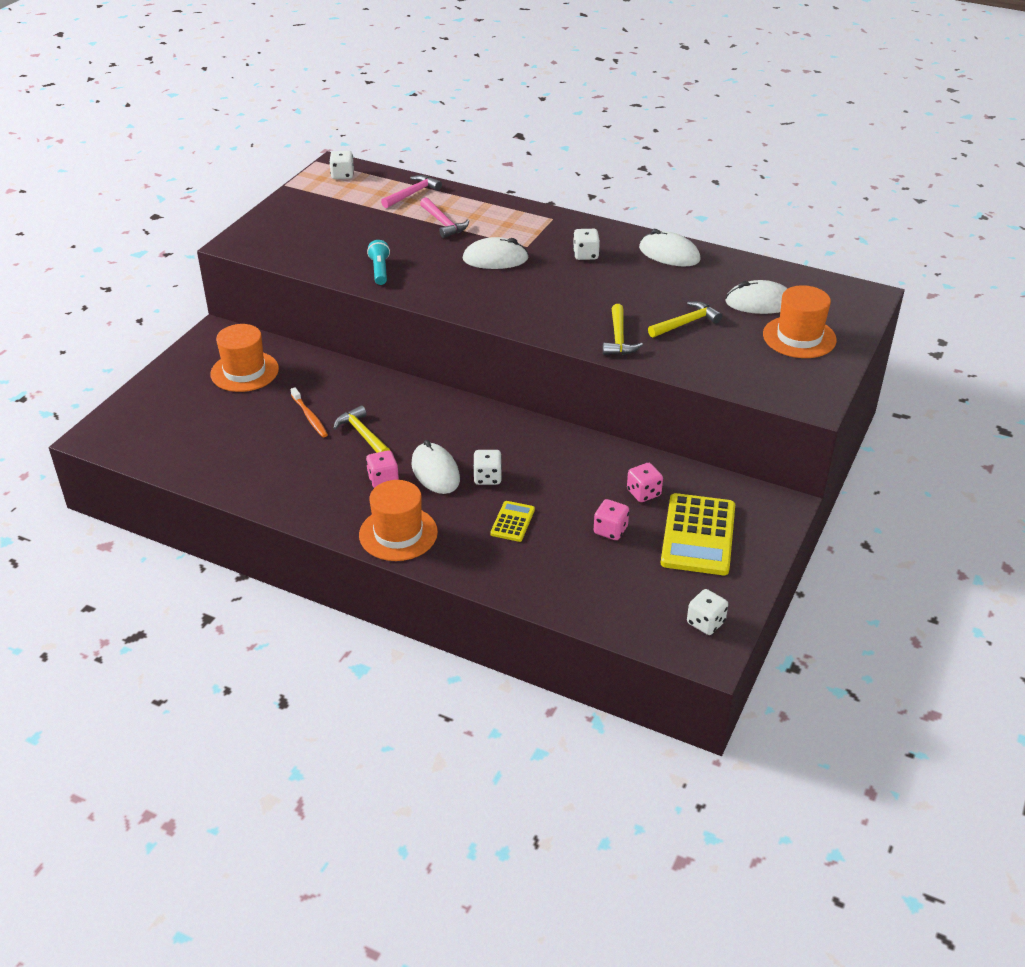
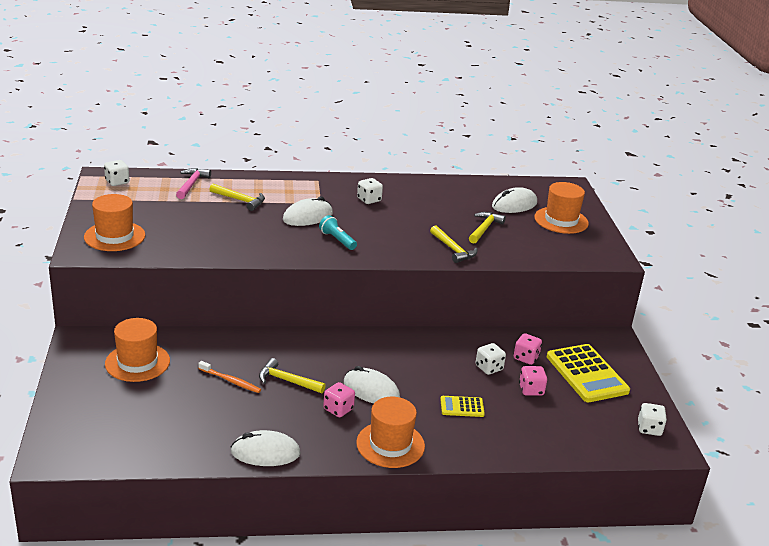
camera: 35 degrees left, 10 degrees down
(283, 234) = (114, 236): none -> orange hat
(379, 270) = (227, 245): turquoise flashlight -> turquoise flashlight (337, 240)
(443, 223) = (240, 200): pink hammer -> yellow hammer
(487, 478) = (413, 382): white dice -> white dice (489, 368)
(512, 522) = (462, 407): yellow calculator -> yellow calculator turned 75 degrees counterclockwise
(669, 254) = (424, 187): white mouse -> white mouse (265, 453)

